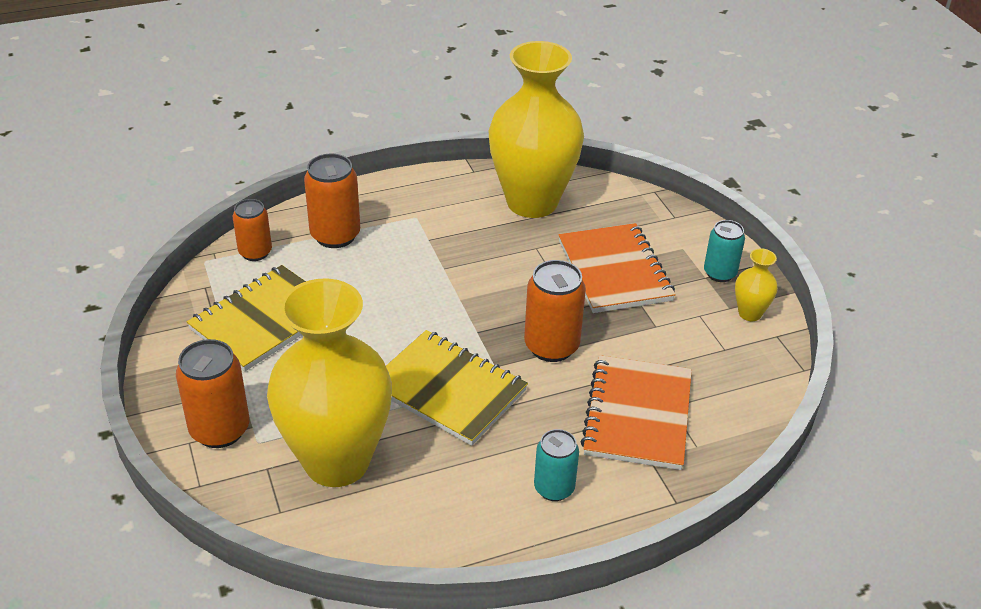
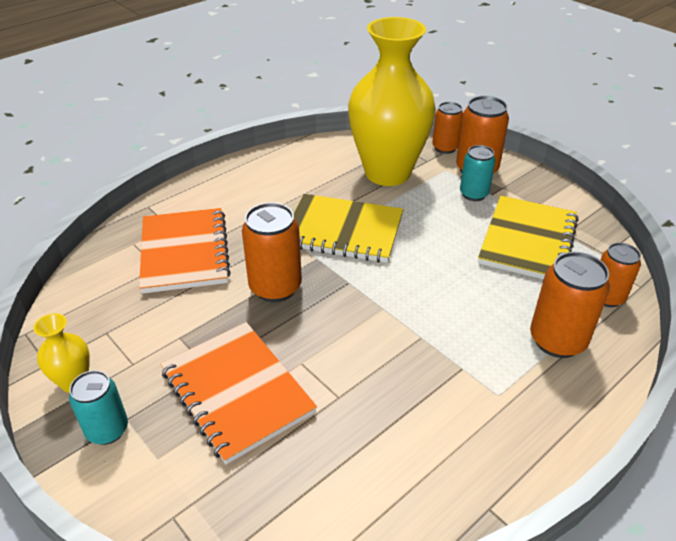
camera: 160 degrees right, 0 degrees up
(222, 484) = (445, 148): none -> orange can
(532, 202) = (378, 472): yellow vase -> none
(554, 488) = (236, 193): turquoise can -> turquoise can (473, 194)

